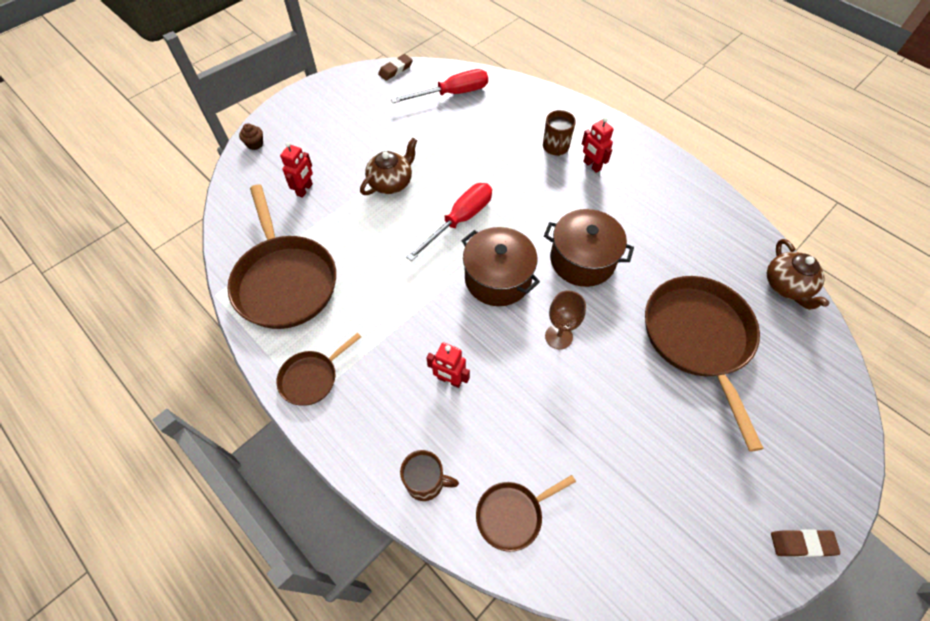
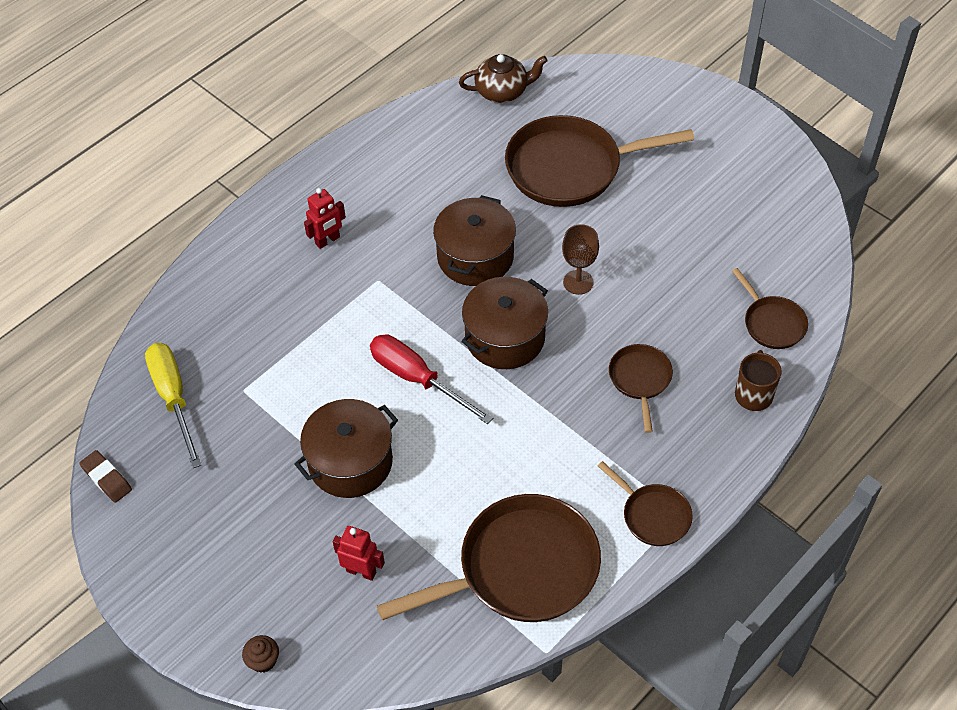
camera: 90 degrees left, 5 degrees down
(391, 182) = (350, 462): brown teapot -> brown pot
(449, 380) = (640, 380): red robot -> brown pan
(452, 94) = (174, 398): red screwdriver -> yellow screwdriver
(555, 147) = (293, 276): brown mug -> none
(802, 544) = (759, 126): brown eraser -> none

